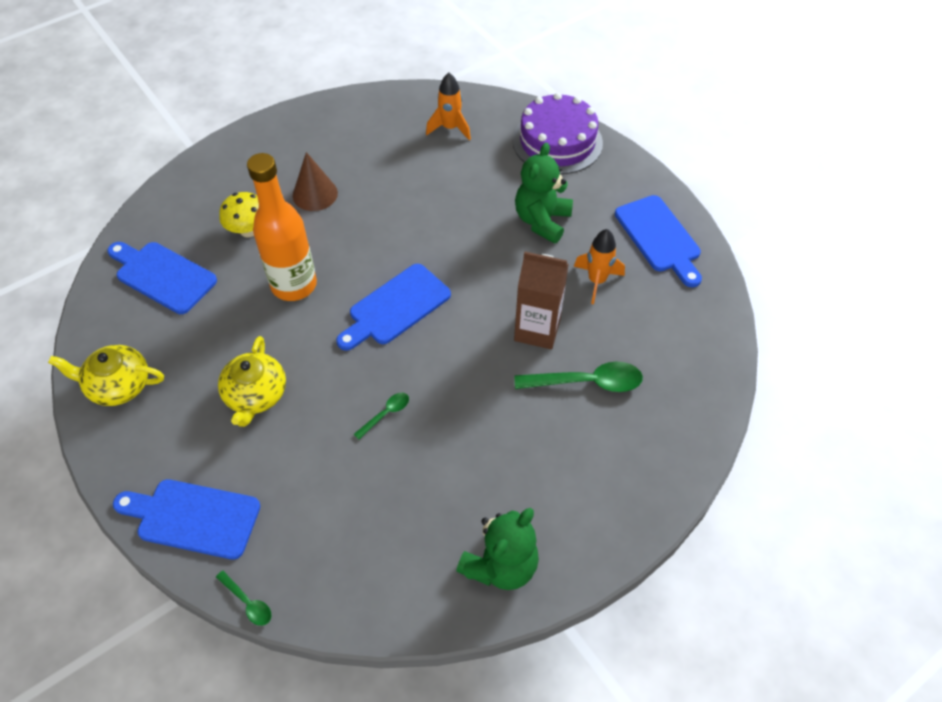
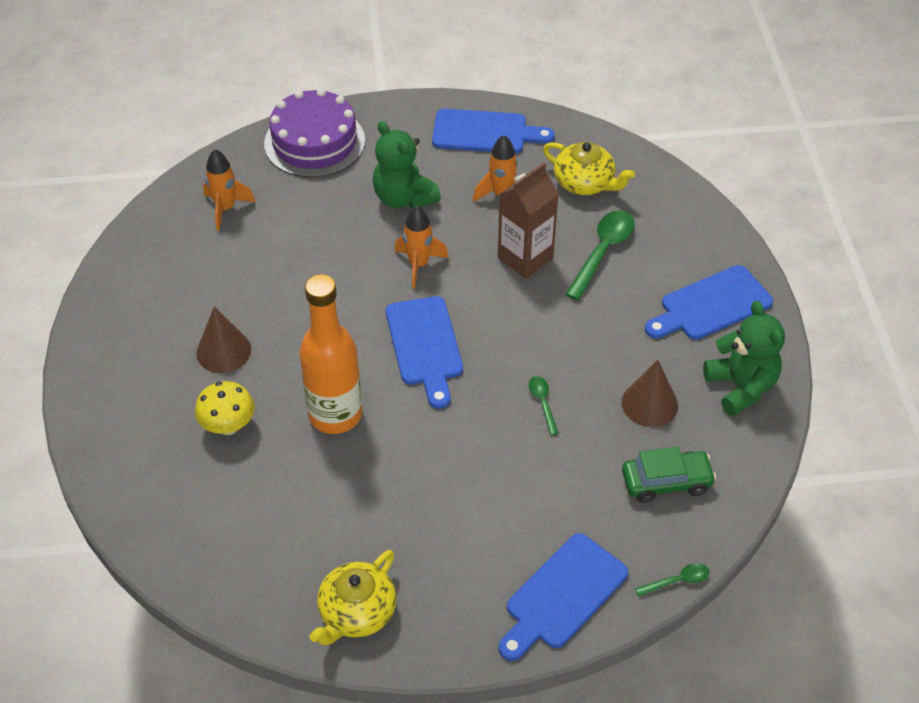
camera: 60 degrees left, 5 degrees down
(162, 276) = (232, 525): blue cutting board -> blue cutting board (711, 305)
(255, 395) = (452, 496): yellow teapot -> yellow teapot (585, 183)
(352, 547) = (666, 482): none -> green car
(433, 496) = (649, 404): none -> brown cone
(477, 264) = (419, 265): none -> orange rocket

